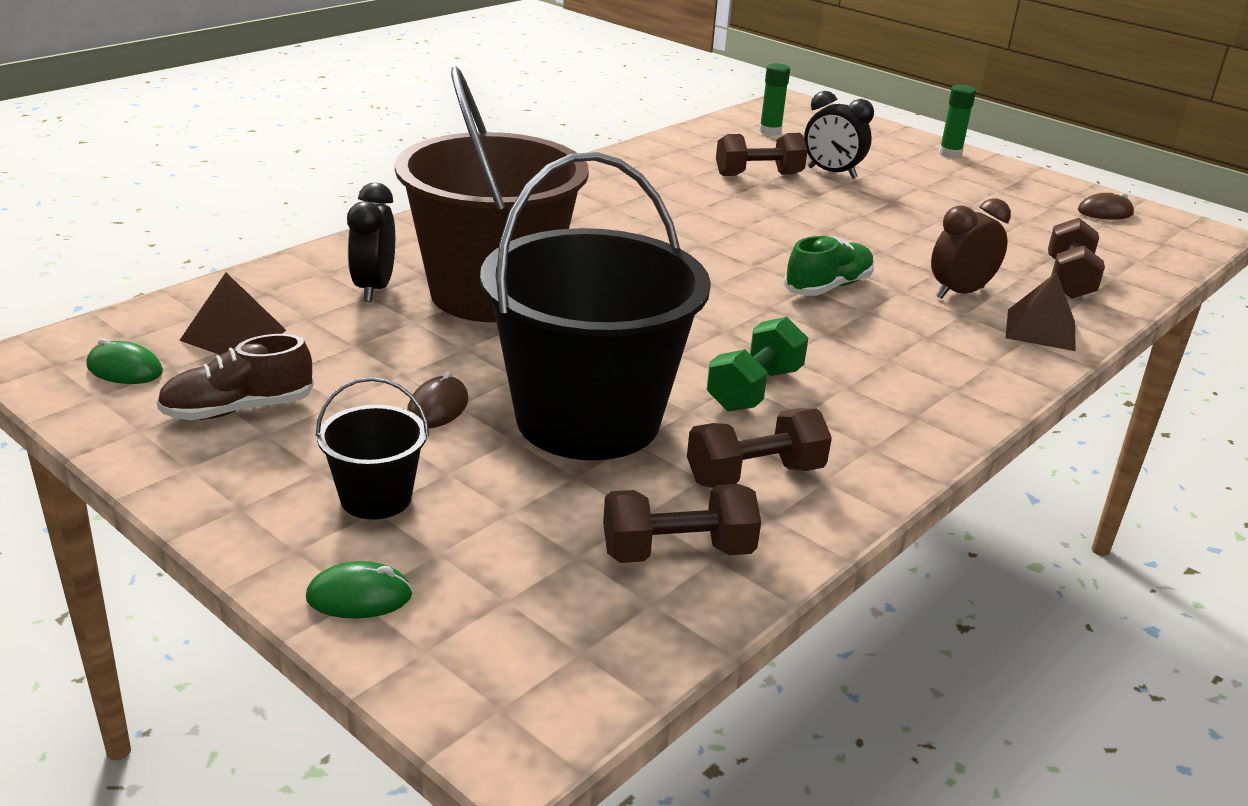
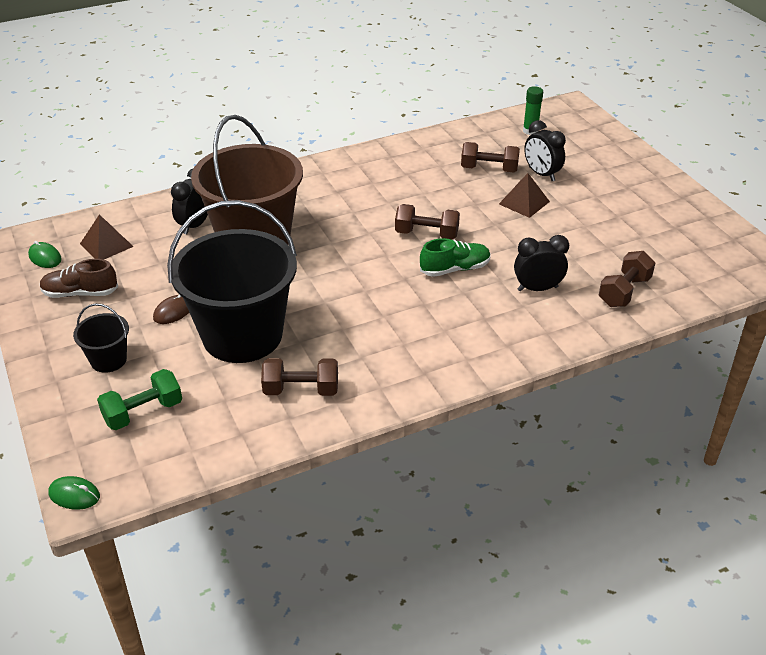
camera: 25 degrees right, 10 degrees up
(359, 597) = (66, 412): green mouse -> green mouse (74, 495)
(677, 552) = (225, 425): brown dumbbell -> brown dumbbell (426, 234)
(754, 389) = (347, 335): green dumbbell -> green dumbbell (143, 412)
(950, 154) = (645, 168): green glue stick -> none
(959, 293) = (537, 288): brown clock -> black clock
(1040, 329) = (564, 327): brown pyramid -> brown pyramid (524, 202)
(1105, 212) = (712, 238): brown mouse -> none

